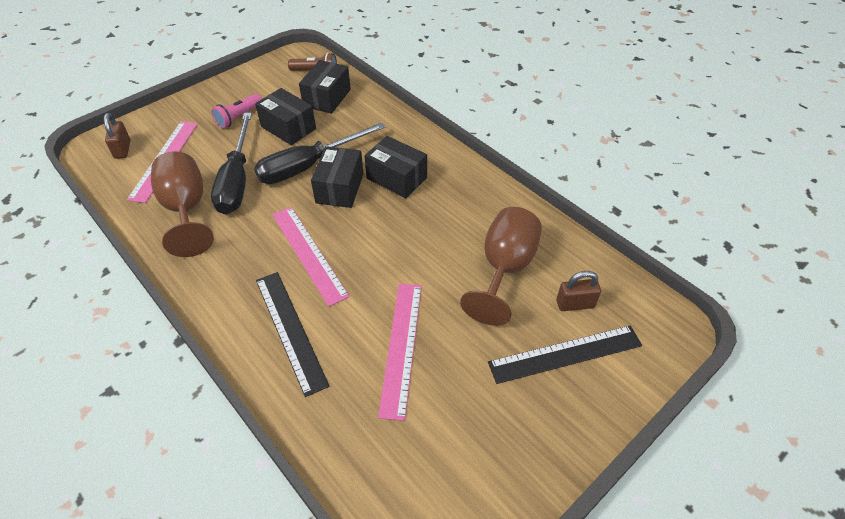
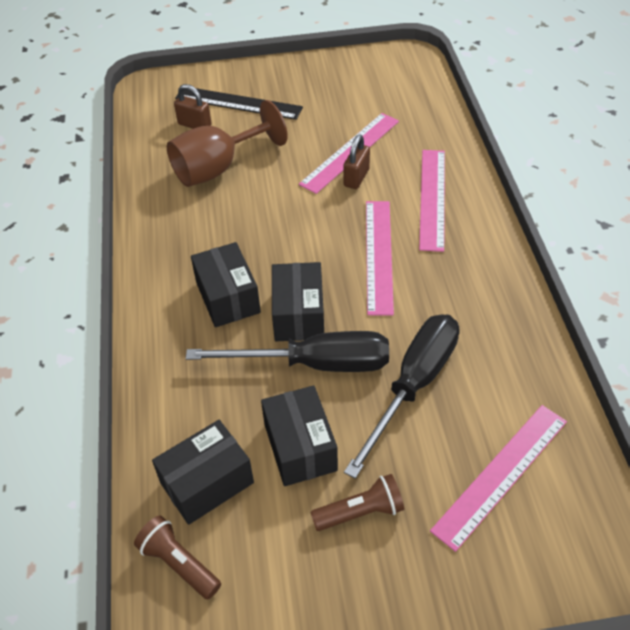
camera: 145 degrees left, 0 degrees up
(122, 149) = (562, 532): brown padlock -> brown padlock (356, 178)
(186, 210) = (491, 370): brown goblet -> none
(238, 117) = (360, 512): pink flashlight -> brown flashlight
(290, 330) = (432, 198): black ruler -> pink ruler
(339, 188) = (298, 314): black box -> black box turned 45 degrees counterclockwise

